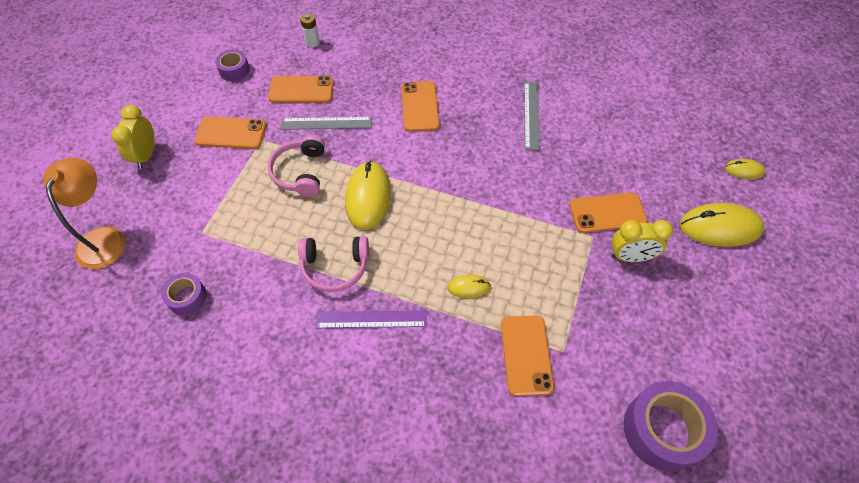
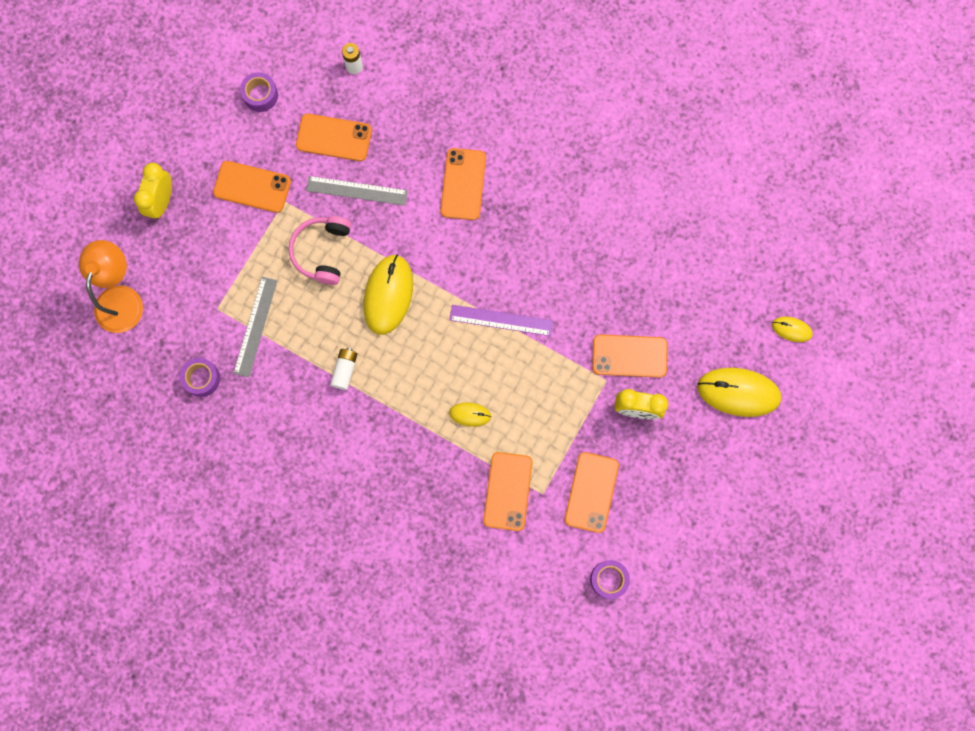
camera: 10 degrees right, 20 degrees up
(335, 267) = (345, 370): pink headphones -> white battery
(371, 319) = (372, 431): purple ruler -> purple ruler (501, 320)
(531, 115) = (585, 217): grey ruler -> grey ruler (255, 326)
(613, 341) = (591, 492): none -> orange phone
(663, 430) = (609, 579): purple tape -> purple tape, size x0.55

